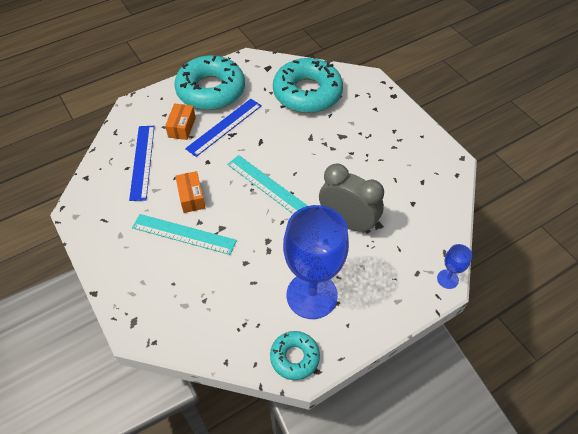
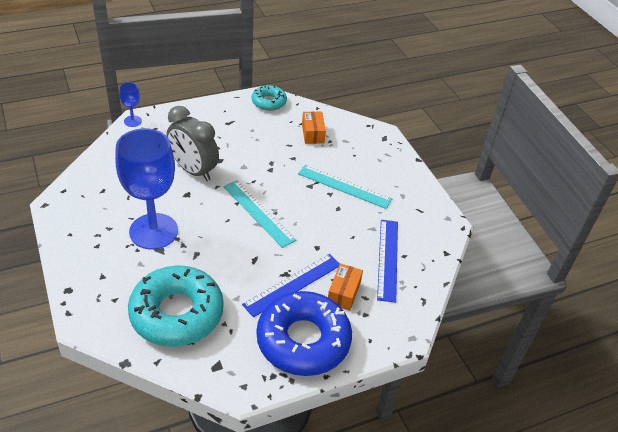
camera: 175 degrees left, 10 degrees down
(191, 197) = (336, 215): orange box -> orange box (313, 133)
(211, 90) = (303, 340): turquoise donut -> blue donut
(311, 295) = (245, 130): blue goblet -> blue goblet (153, 231)

